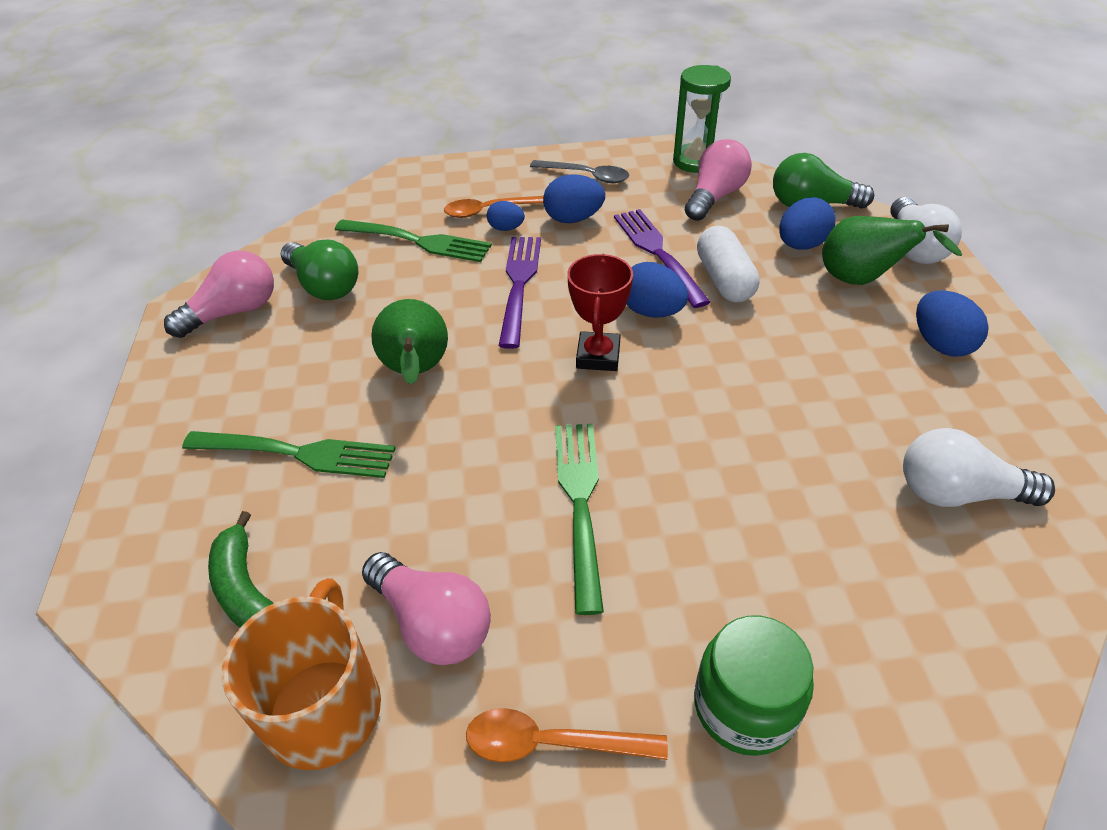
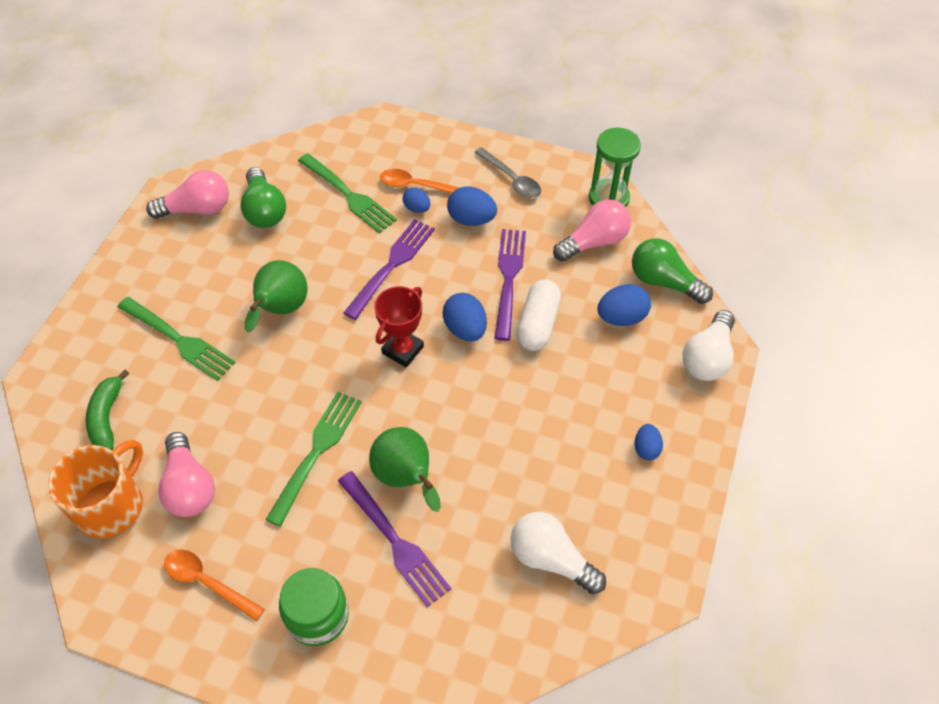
camera: 25 degrees right, 10 degrees up
(762, 560) = (394, 540): none -> purple fork
(861, 280) = (638, 369): green pear -> green pear (406, 478)
(940, 344) = (646, 448): blue egg -> blue egg, size x0.62

